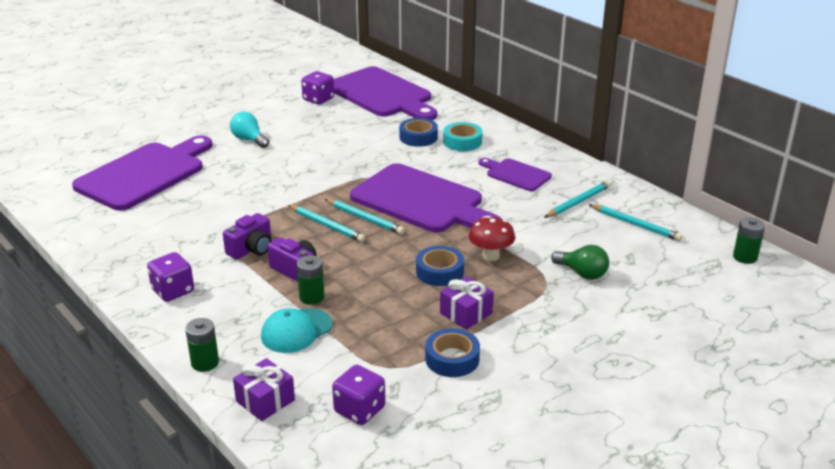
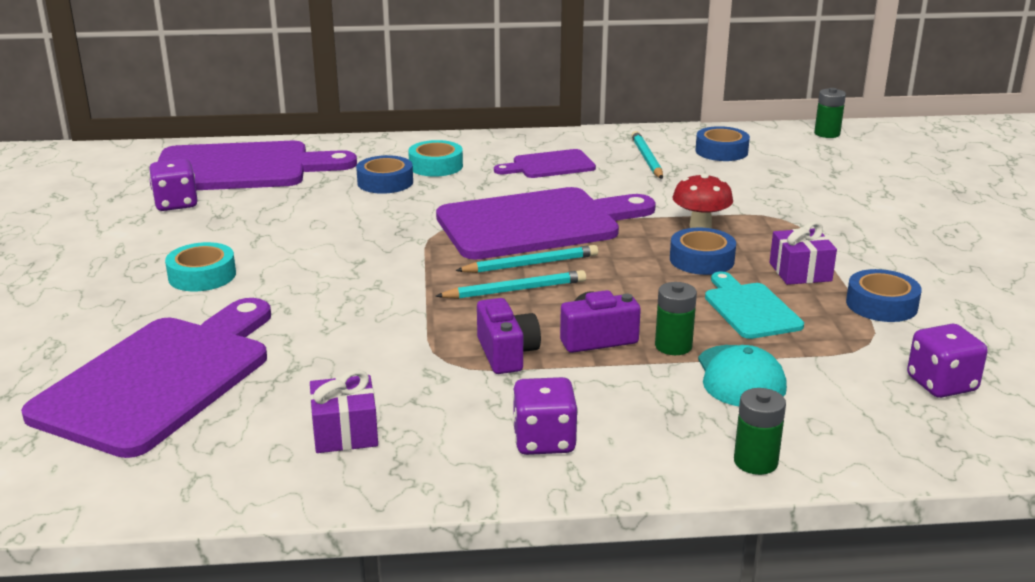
camera: 55 degrees left, 5 degrees down
(144, 174) = (160, 379): purple cutting board -> purple cutting board turned 45 degrees clockwise
(249, 140) = (202, 276): turquoise light bulb -> turquoise tape
(265, 401) = (879, 440): purple gift -> purple gift (345, 432)
(389, 309) = (749, 309): none -> turquoise cutting board
(582, 273) = (782, 199): green light bulb -> none
(636, 225) = (721, 151): turquoise pencil -> blue tape

